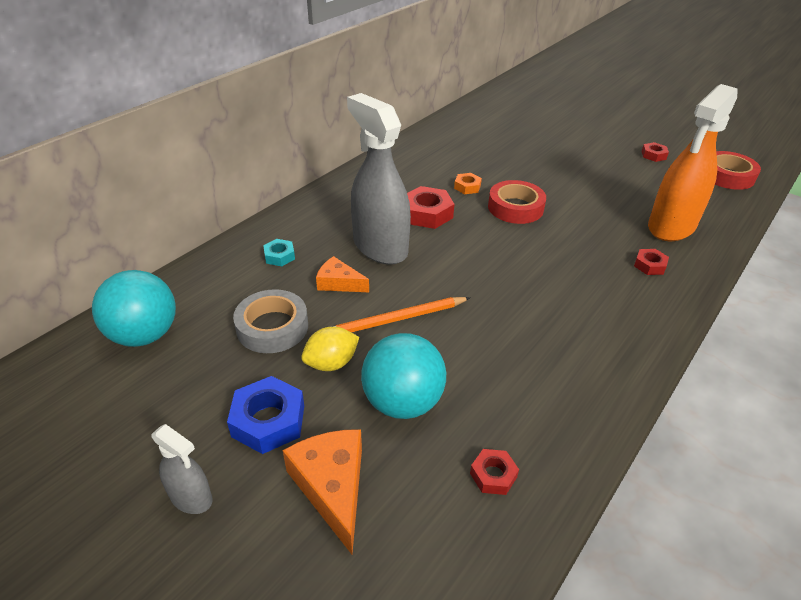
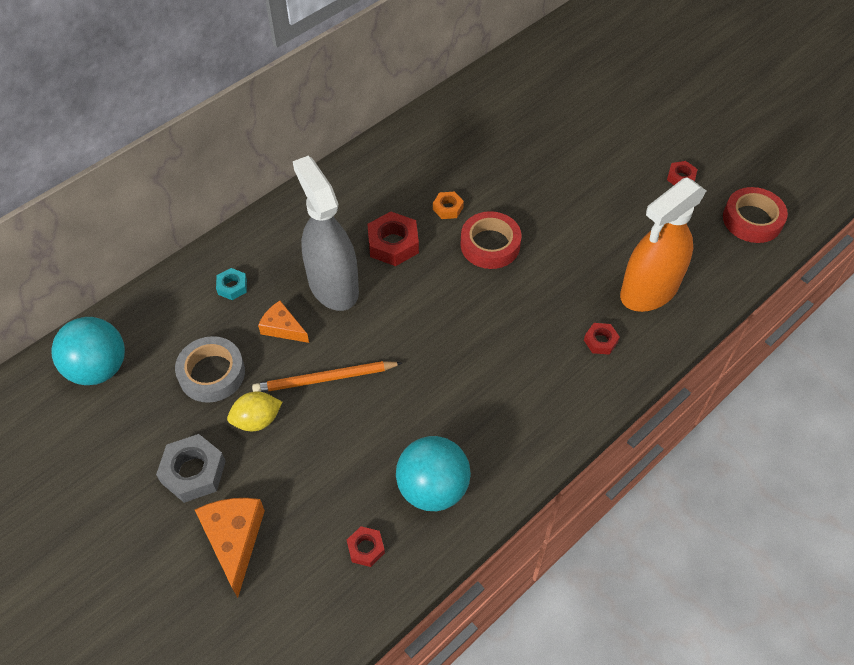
camera: 10 degrees right, 15 degrees up
(191, 497) = (124, 533): grey spray bottle -> none
(268, 421) = (193, 472): blue nut -> grey nut
(402, 402) = (310, 469): turquoise ball -> turquoise ball (432, 488)

